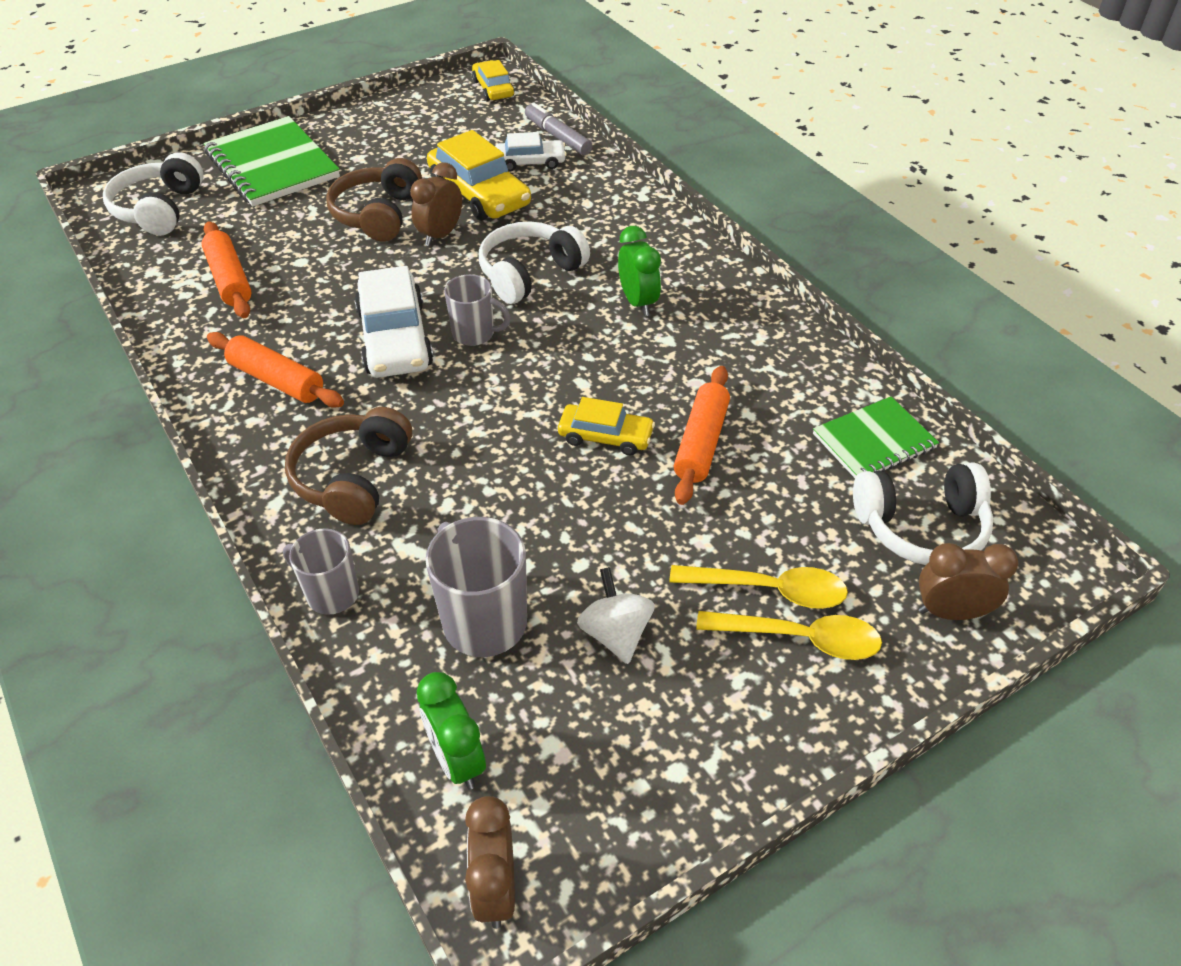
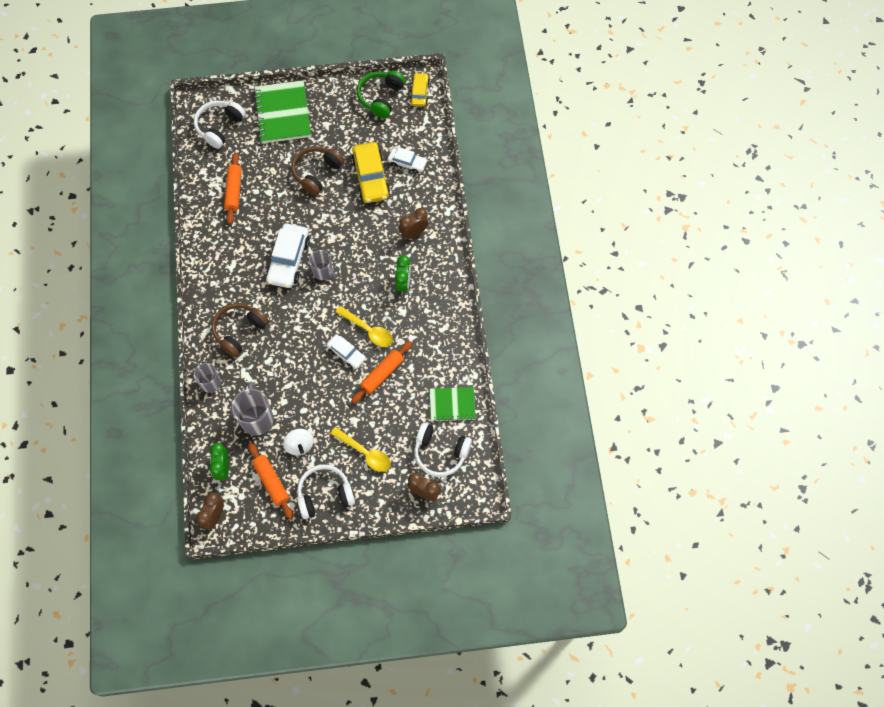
camera: 25 degrees right, 20 degrees up
(276, 380) = (231, 264): orange rolling pin -> orange rolling pin (271, 482)
(433, 108) = (381, 97): none -> green headphones
(440, 235) = (338, 200): brown clock -> brown clock (414, 233)
(530, 274) = (365, 244): white headphones -> white headphones (325, 494)
(557, 137) = (431, 148): grey marker -> none
(605, 436) = (346, 354): yellow car -> white car
(615, 633) = (300, 445): white spinning top -> white spinning top turned 150 degrees clockwise
(799, 638) = (362, 477): yellow spoon -> yellow spoon (368, 330)

